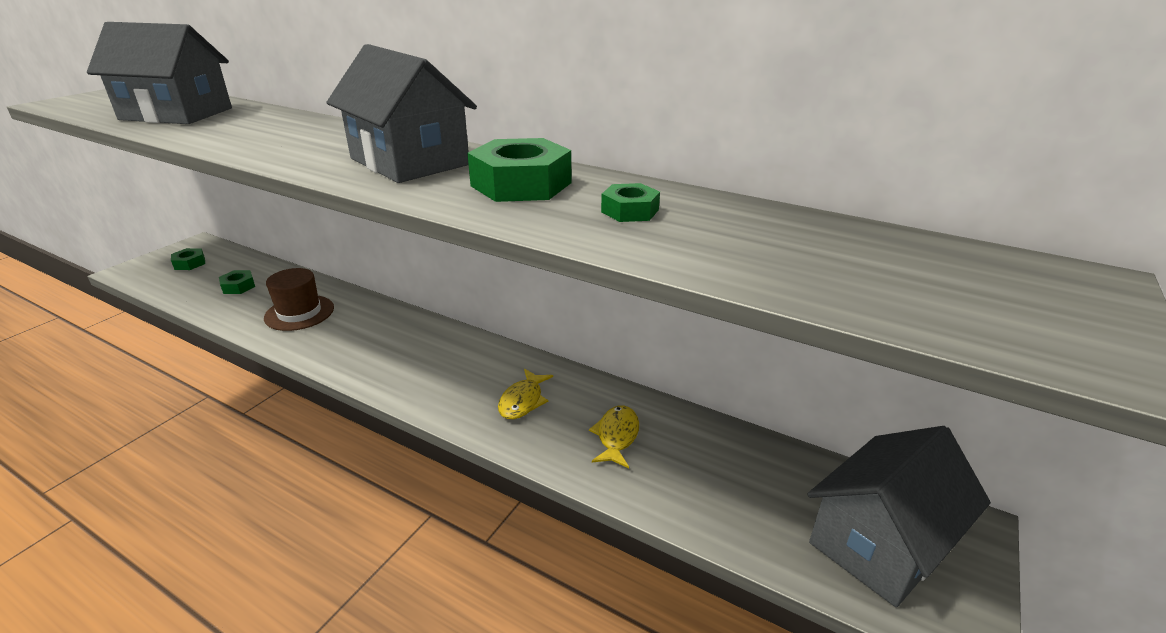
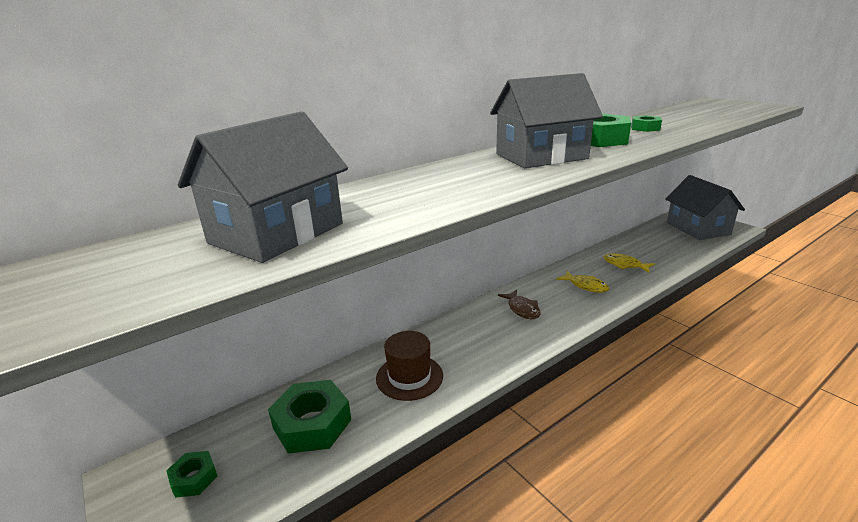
camera: 65 degrees left, 5 degrees down
(238, 286) = (312, 424): green nut -> green nut, size x1.89
(440, 356) = (522, 309): none -> brown fish

